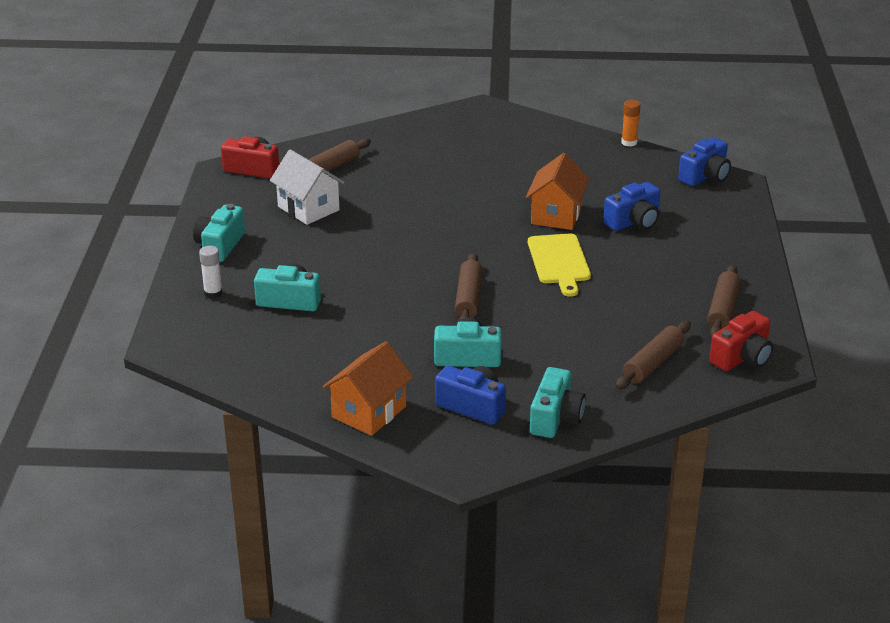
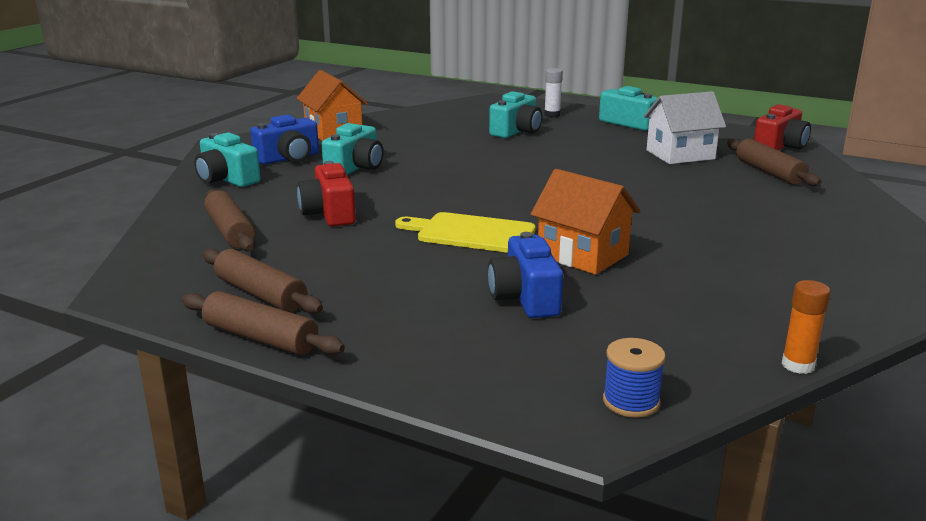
camera: 115 degrees right, 10 degrees down
(468, 298) = (447, 183): brown rolling pin -> brown rolling pin (260, 338)
(705, 176) = (631, 401): blue camera -> blue spool
(742, 357) = (164, 276): red camera -> red camera (329, 213)

